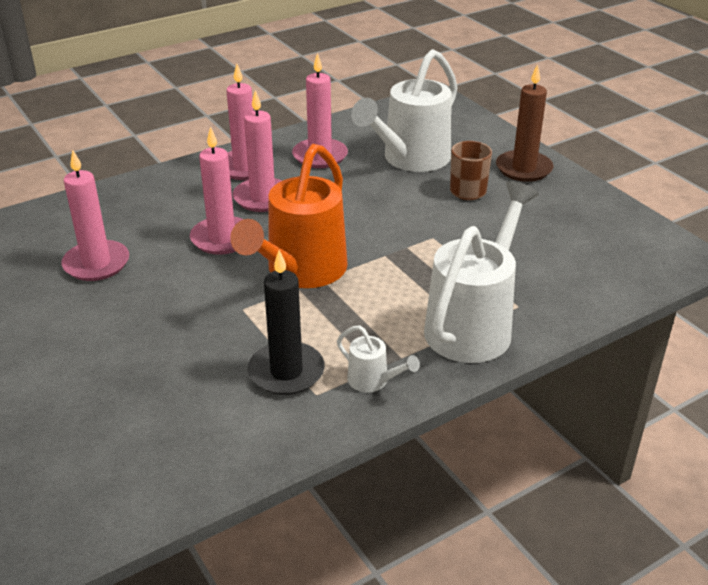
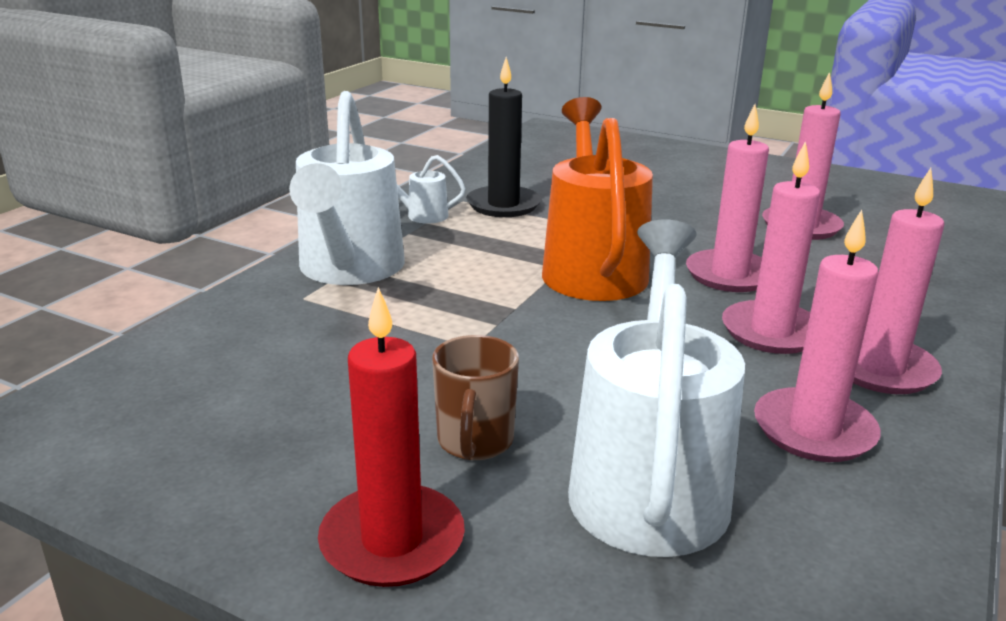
camera: 150 degrees right, 10 degrees down
(523, 169) = (392, 541): brown candle -> red candle

